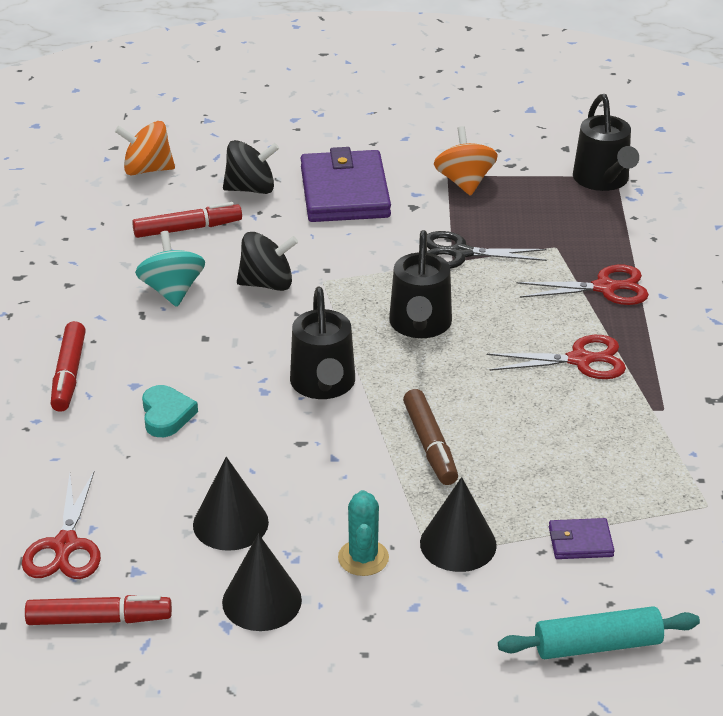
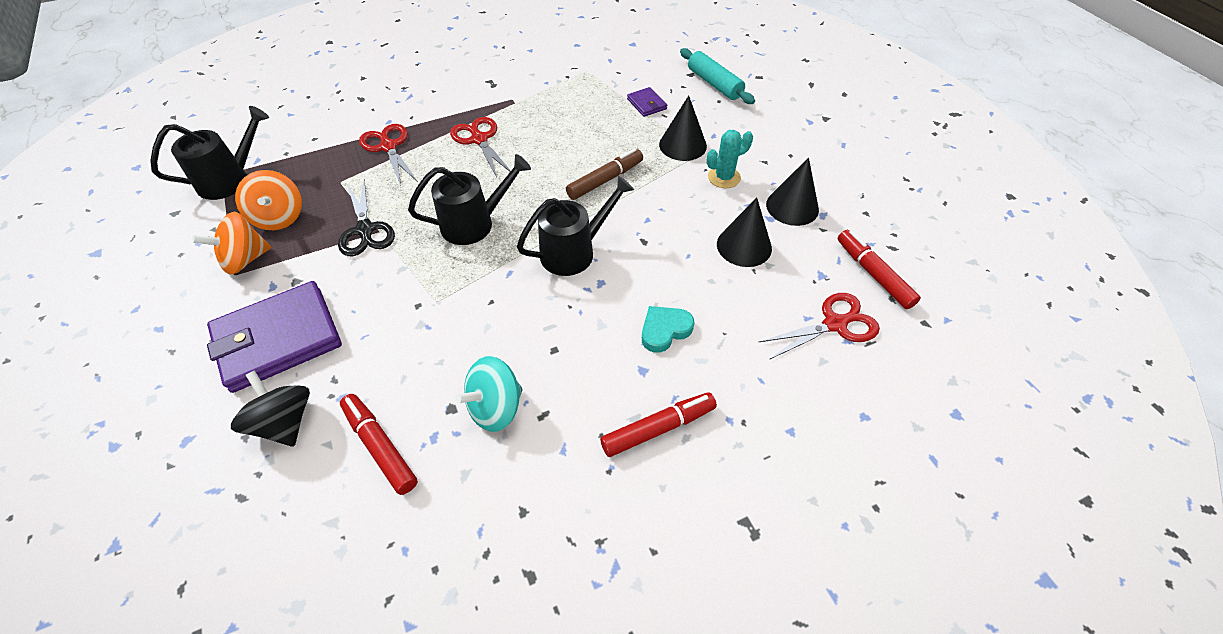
camera: 115 degrees left, 15 degrees up
(147, 169) = (255, 556): orange spinning top -> orange spinning top (279, 217)
(267, 284) = (455, 338): black spinning top -> none

